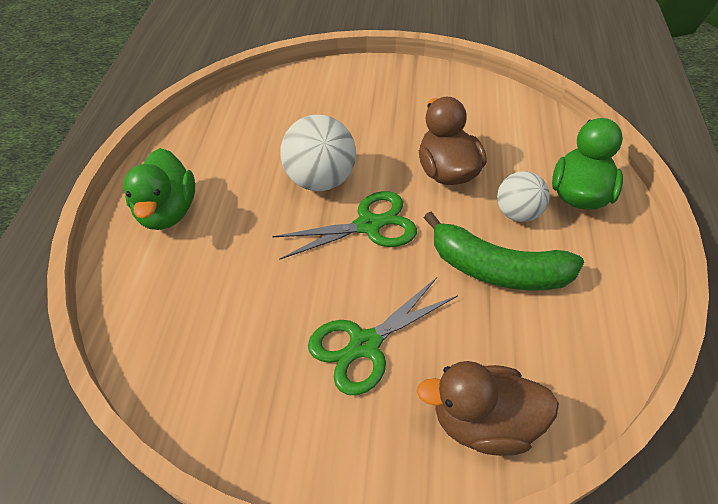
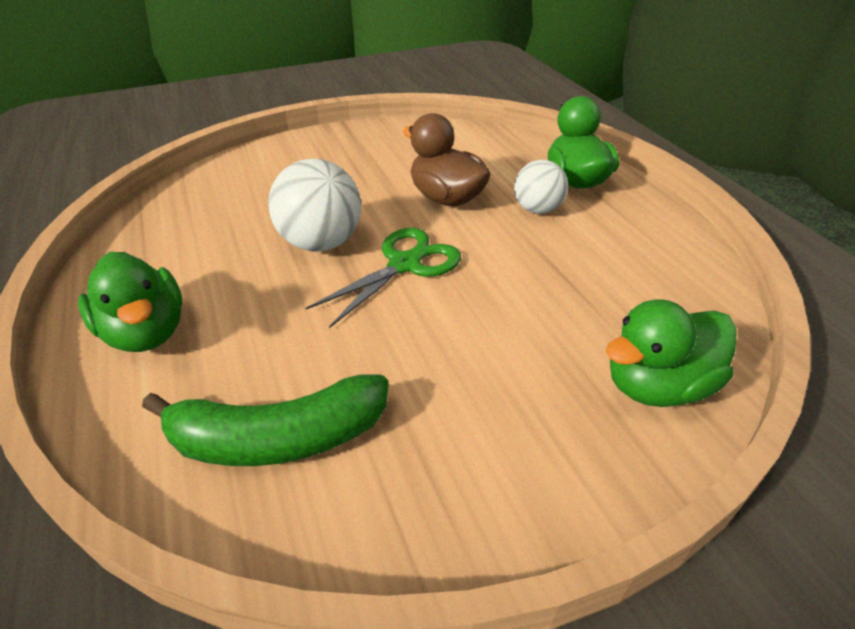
camera: 30 degrees left, 10 degrees down
(365, 344) = (487, 369): green scissors -> none
(483, 422) = (657, 385): brown duck -> green duck
(497, 269) = (557, 257): green banana -> green banana (278, 437)

